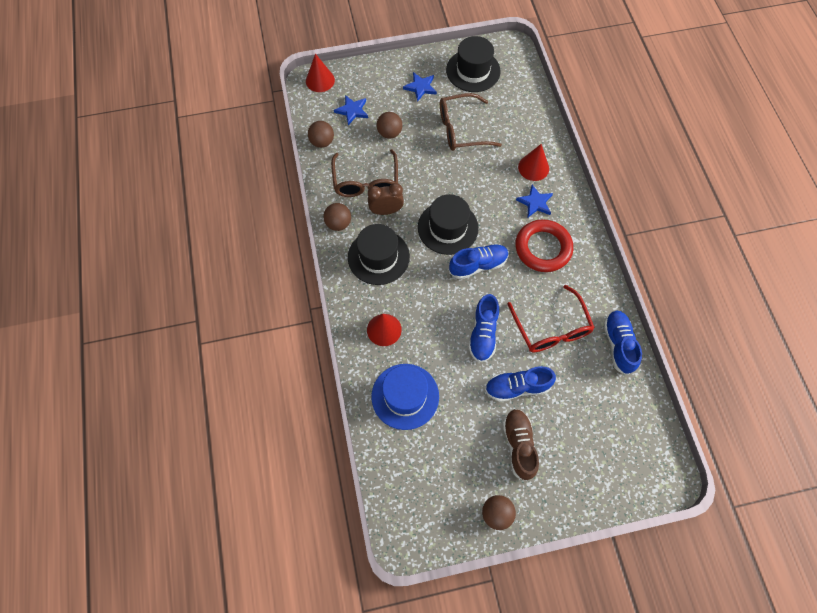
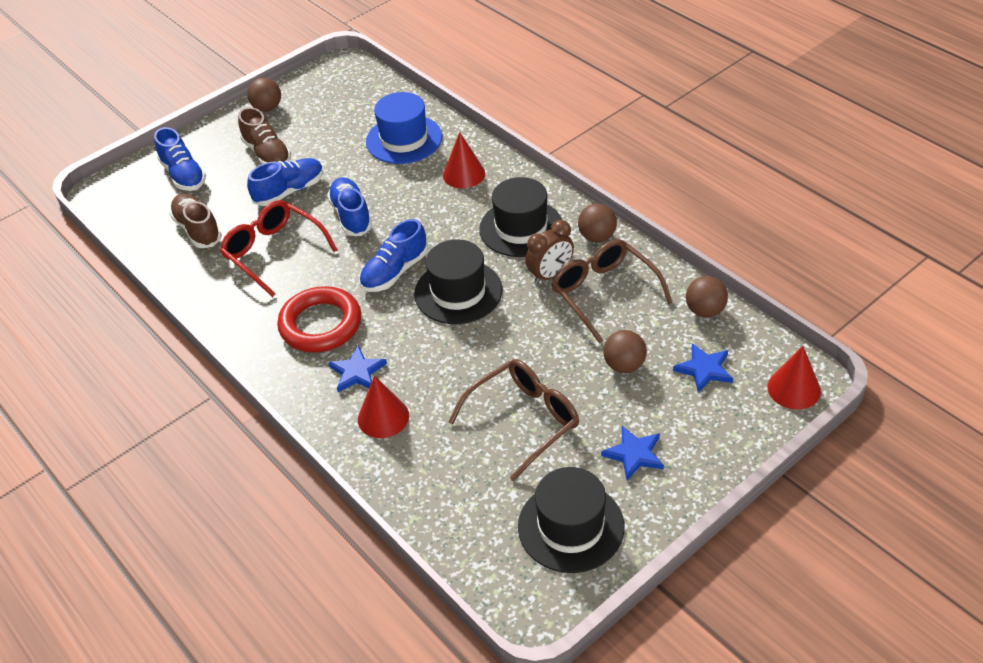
camera: 155 degrees right, 20 degrees down
(599, 384) = (198, 229): none -> brown shoe
(618, 344) = (186, 271): blue shoe -> blue shoe (183, 175)

